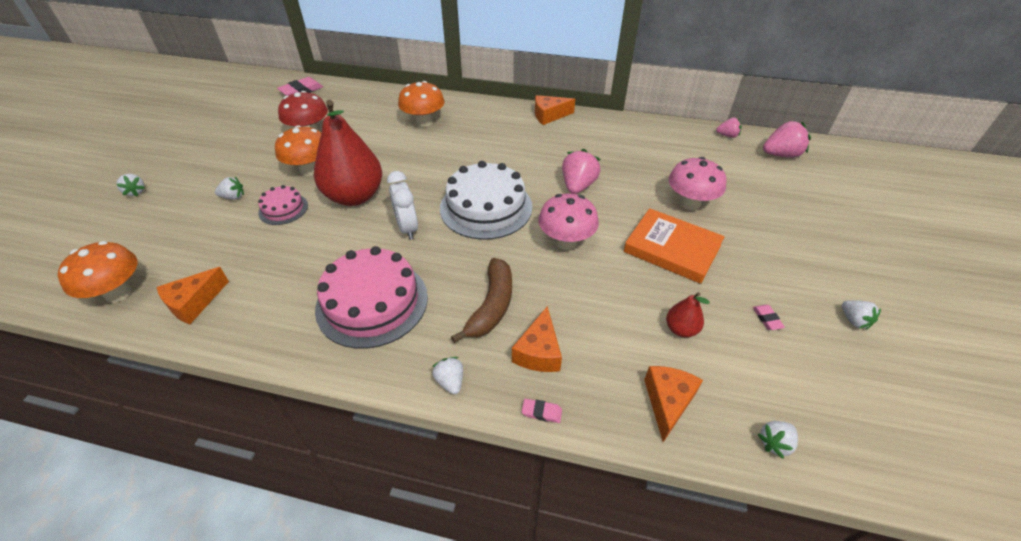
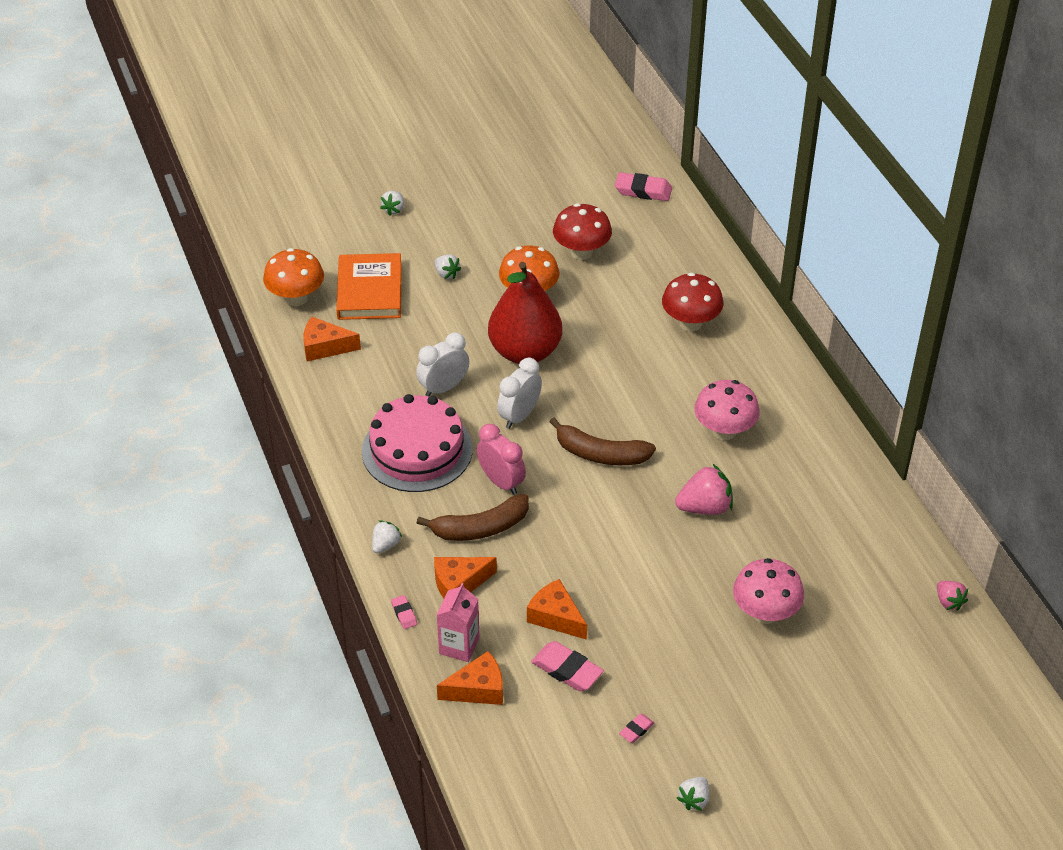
camera: 55 degrees right, 0 degrees up
(283, 209) = (464, 317): pink cake -> none
(331, 253) = (443, 388): none -> white clock
(424, 122) = (690, 323): orange mushroom -> red mushroom
(458, 269) = (501, 482): none -> pink clock
(486, 207) = (600, 454): white cake -> brown banana
(549, 115) = (816, 418): orange cheese -> orange cheese (555, 617)
(566, 241) = (608, 538): pink mushroom -> pink mushroom (724, 431)
(608, 389) = (459, 646): none -> pink carton
(672, 249) = (673, 624): orange book -> orange book (370, 291)
(681, 329) = (567, 670): red pear -> pink eraser
(774, 443) = (494, 772): white strawberry -> none
(781, 155) = (956, 668): pink strawberry -> none

